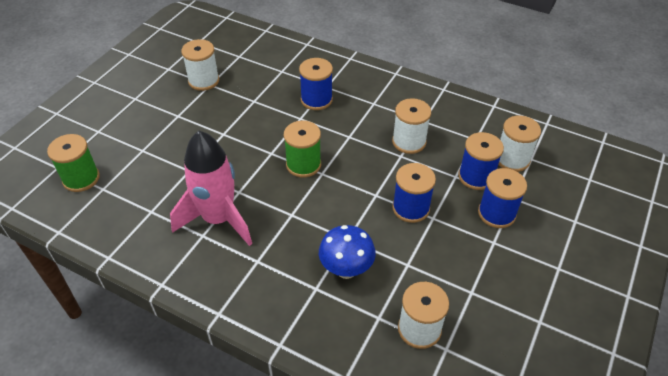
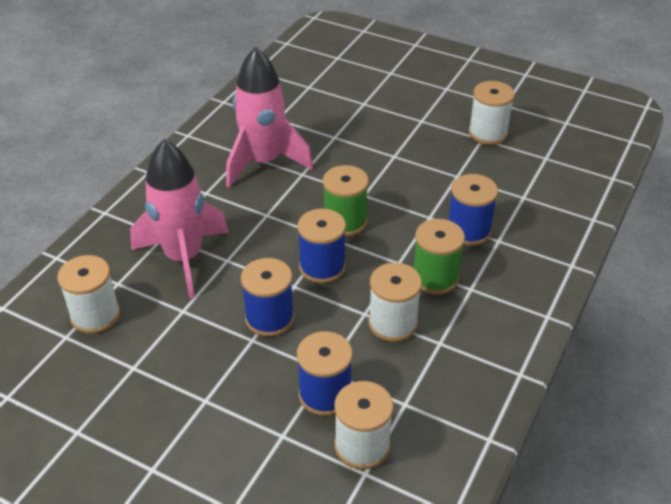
camera: 90 degrees right, 5 degrees down
(81, 178) = (322, 72): green spool -> green spool (435, 277)
(346, 269) = (184, 258): blue mushroom -> pink rocket
(496, 213) = (254, 410): blue spool -> blue spool (322, 267)

